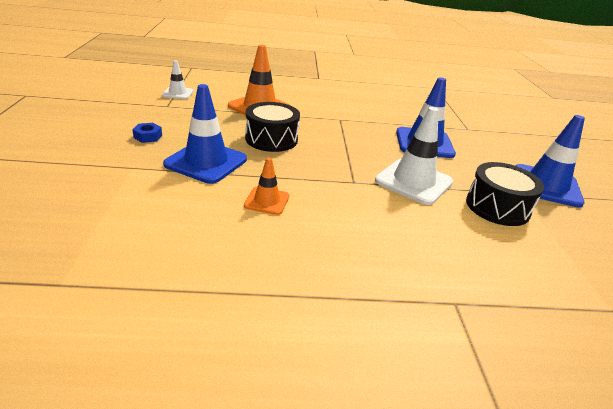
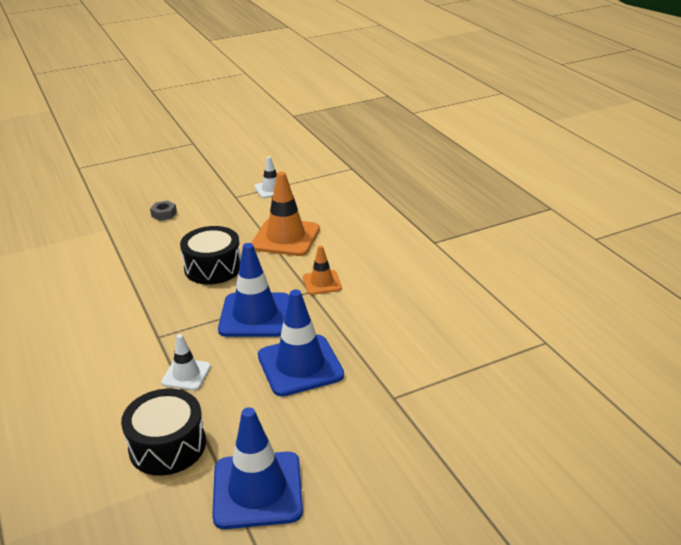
camera: 70 degrees right, 0 degrees up
(148, 136) = (164, 214): blue nut -> grey nut
(206, 162) = (139, 253): blue traffic cone -> blue traffic cone (255, 315)
(267, 201) = (92, 301): orange traffic cone -> orange traffic cone (322, 283)
(413, 181) = (186, 374): white traffic cone -> white traffic cone, size x0.55

